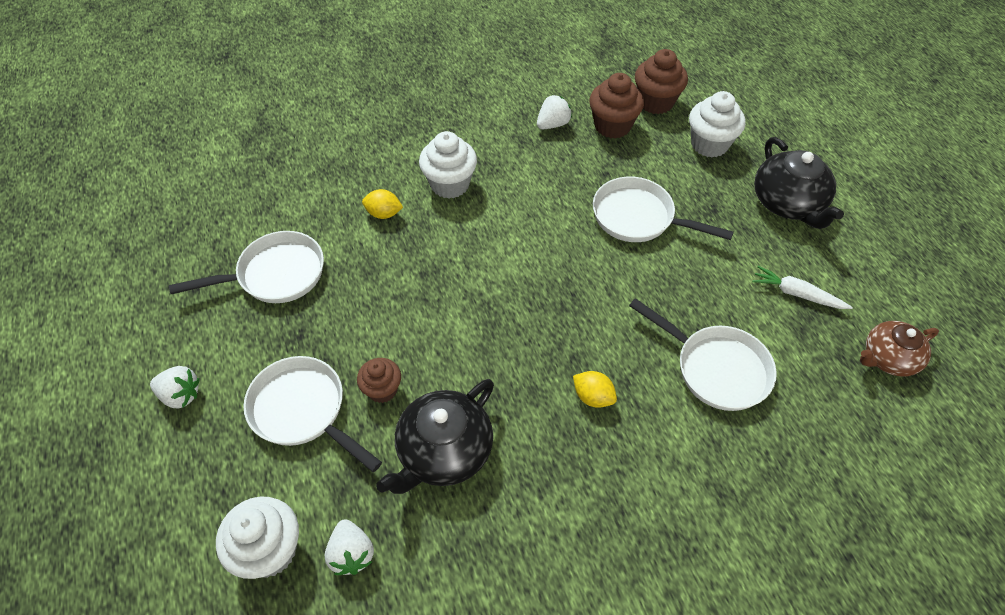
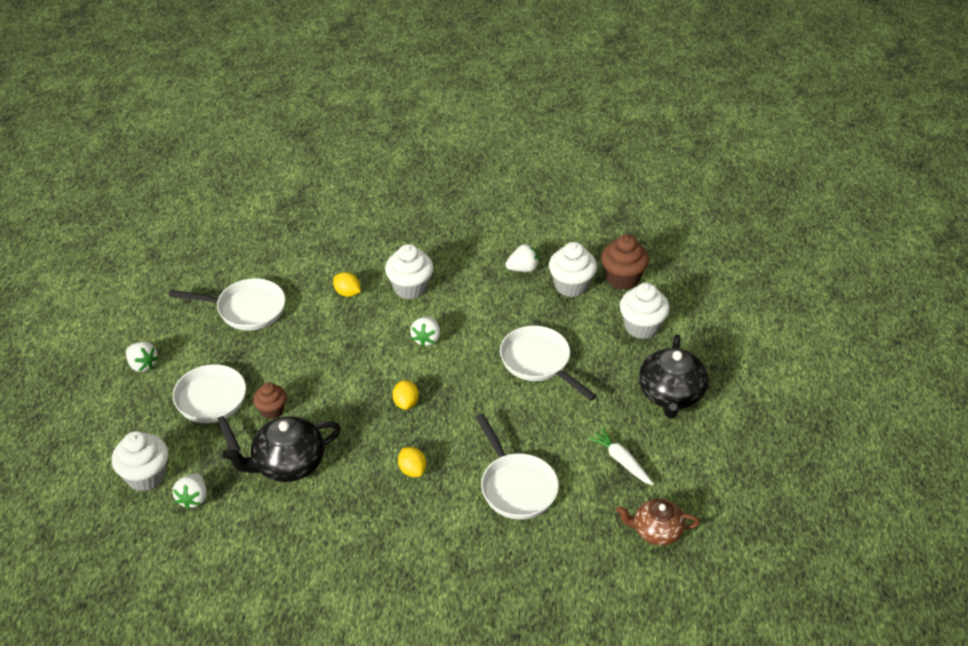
camera: 25 degrees right, 10 degrees down
(505, 235) = (426, 339): none -> white strawberry
(532, 318) = (406, 403): none -> yellow lemon
(612, 126) = (571, 286): brown cupcake -> white cupcake

